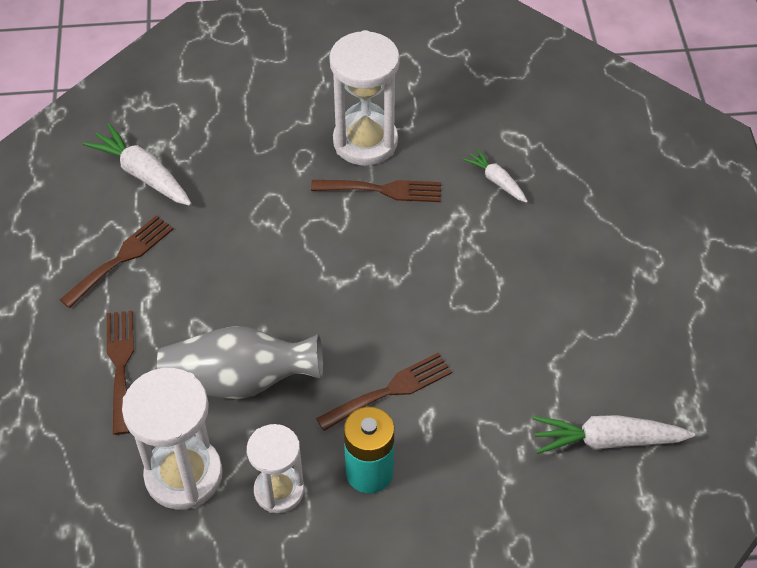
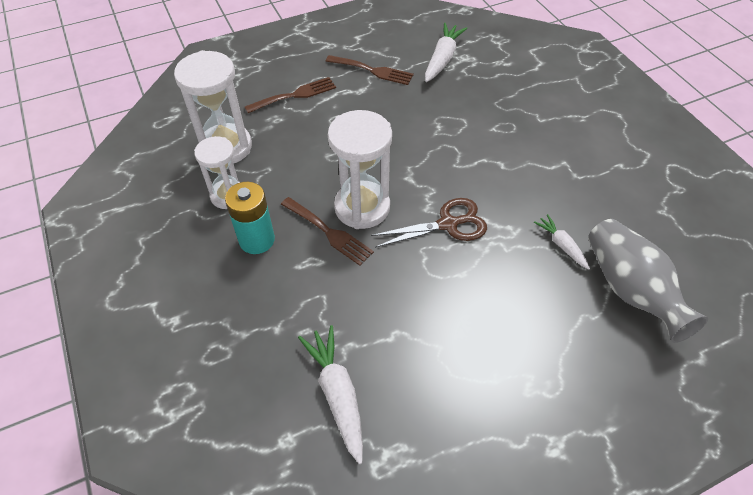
camera: 70 degrees right, 0 degrees up
(239, 381) = (305, 151): grey vase -> grey vase (629, 289)
(365, 142) = (544, 155): white hourglass -> white hourglass (362, 207)
(383, 190) = (506, 178): brown fork -> none
(427, 269) = (448, 224): none -> brown scissors
(496, 180) = (561, 245): white carrot -> white carrot turned 60 degrees counterclockwise

